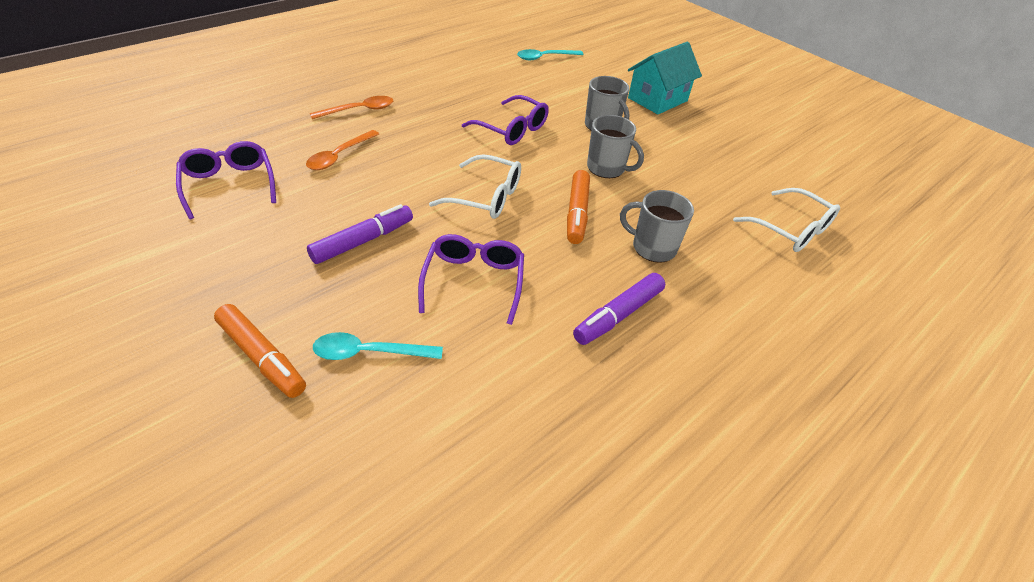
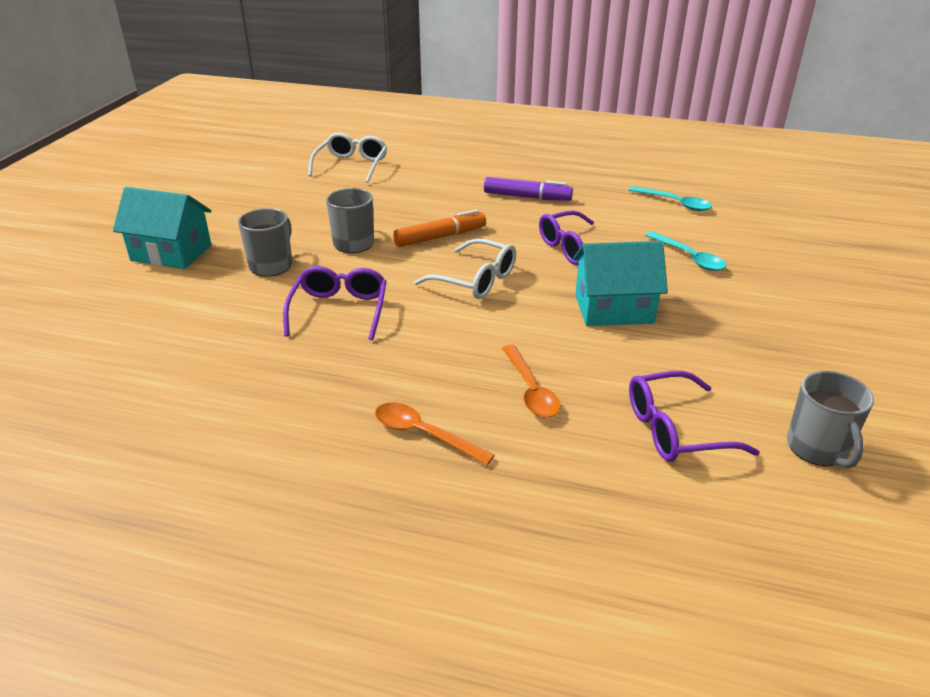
camera: 120 degrees left, 10 degrees down
(229, 185) = (675, 430): purple glasses -> purple glasses turned 45 degrees clockwise
(262, 357) = (758, 290): orange marker -> none
(339, 156) = (530, 390): orange spoon -> orange spoon turned 75 degrees clockwise
(363, 241) = (613, 309): purple marker -> turquoise house
(486, 197) = (475, 280): white glasses -> white glasses turned 135 degrees clockwise
(545, 57) = (103, 357): turquoise spoon -> turquoise spoon (675, 203)
(652, 247) = (441, 202): grey mug -> grey mug (818, 449)

